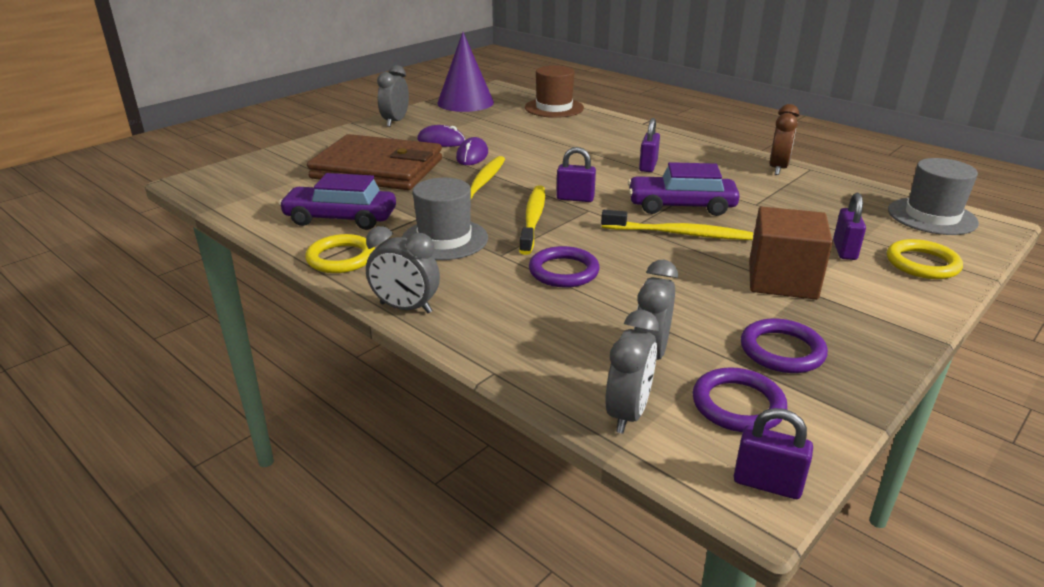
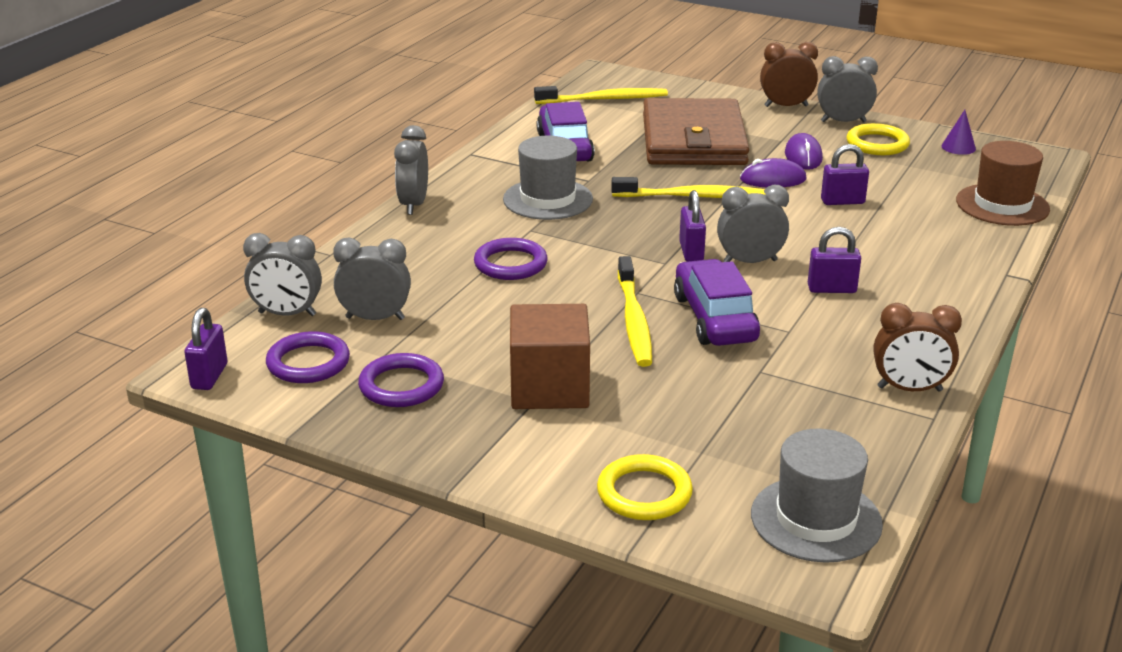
camera: 75 degrees right, 0 degrees up
(341, 258) = (487, 163): yellow ring -> yellow ring (877, 144)
(349, 132) = (786, 106): none -> brown clock
(465, 102) = (958, 147): purple cone -> purple cone, size x0.41
(533, 219) = (620, 235): yellow toothbrush -> yellow toothbrush (604, 99)
(599, 182) = (750, 262): none -> grey clock
(844, 250) = (651, 434): purple padlock -> purple padlock (842, 201)

